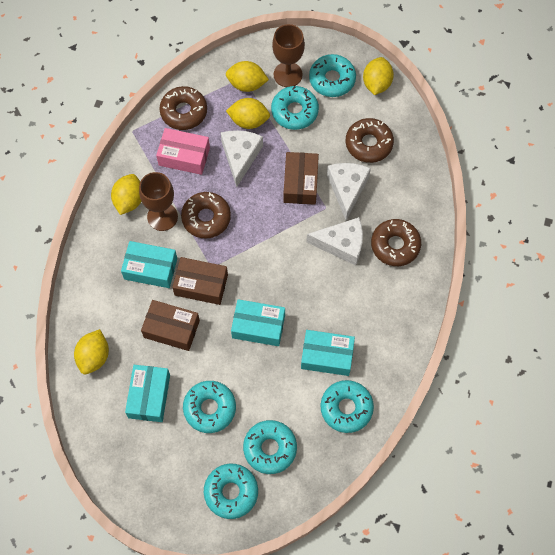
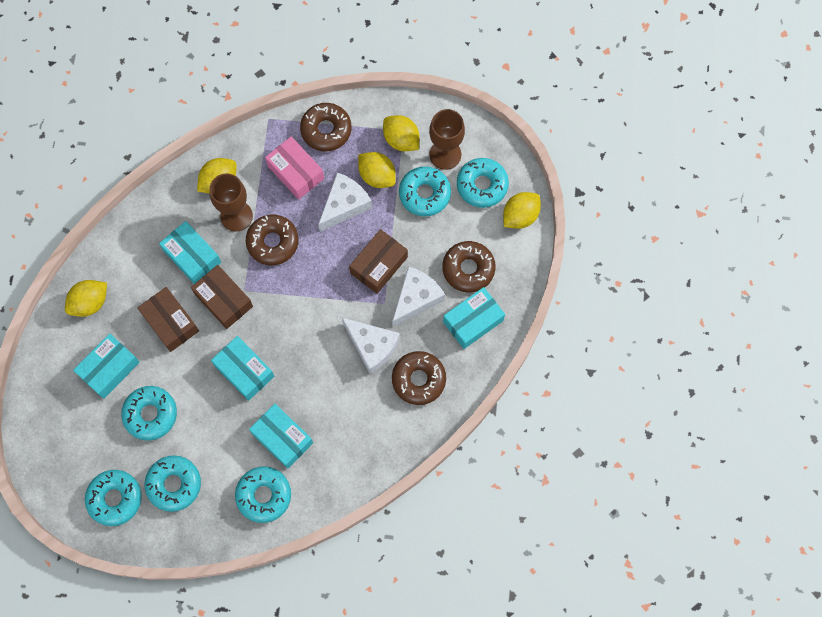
camera: 35 degrees right, 5 degrees up
(401, 178) = (473, 321): none -> turquoise box

